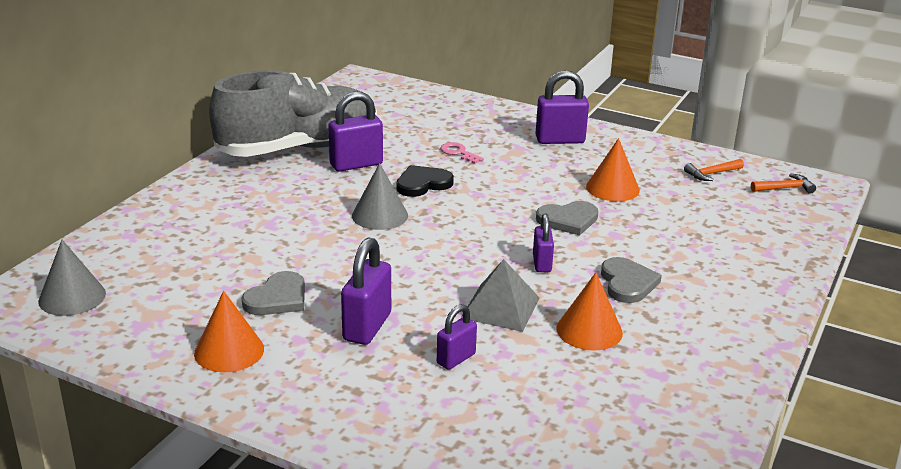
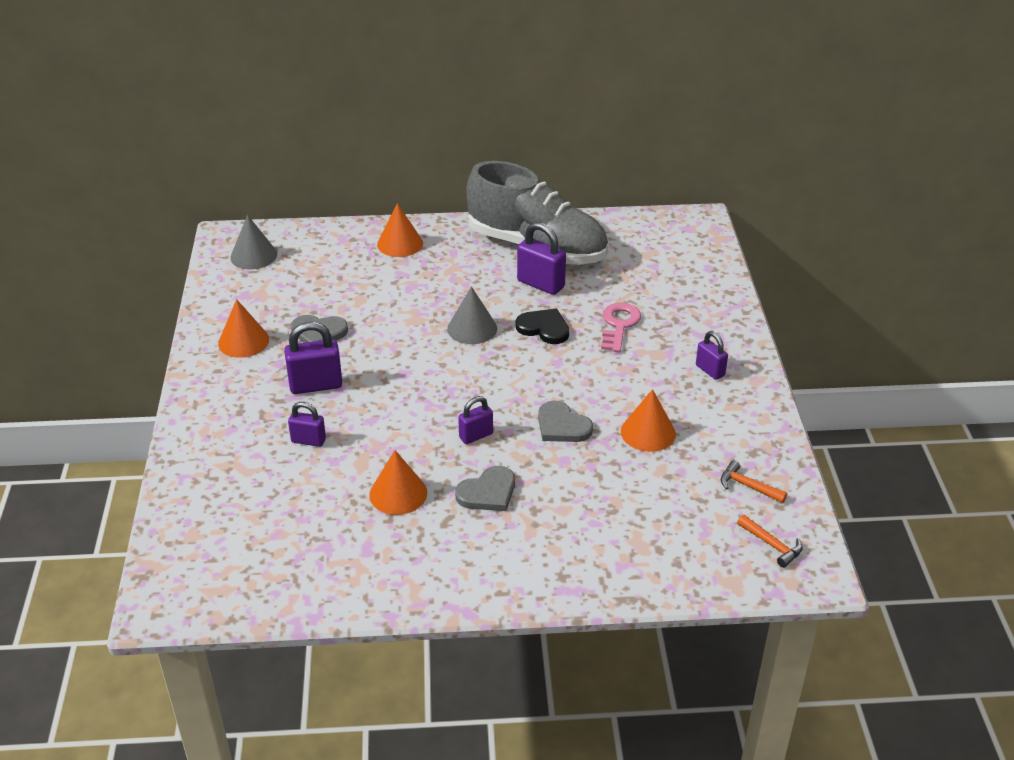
camera: 60 degrees right, 10 degrees up
(189, 207) = (400, 243): none -> orange cone
(458, 153) = (619, 325): pink key -> pink key, size x1.55
(500, 307) = (392, 437): grey pyramid -> none
(560, 140) = (710, 370): purple padlock -> purple padlock, size x0.61

